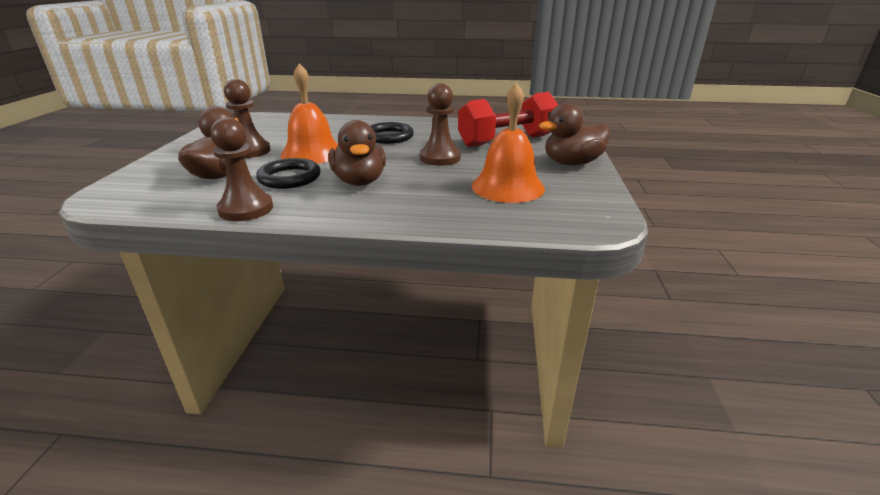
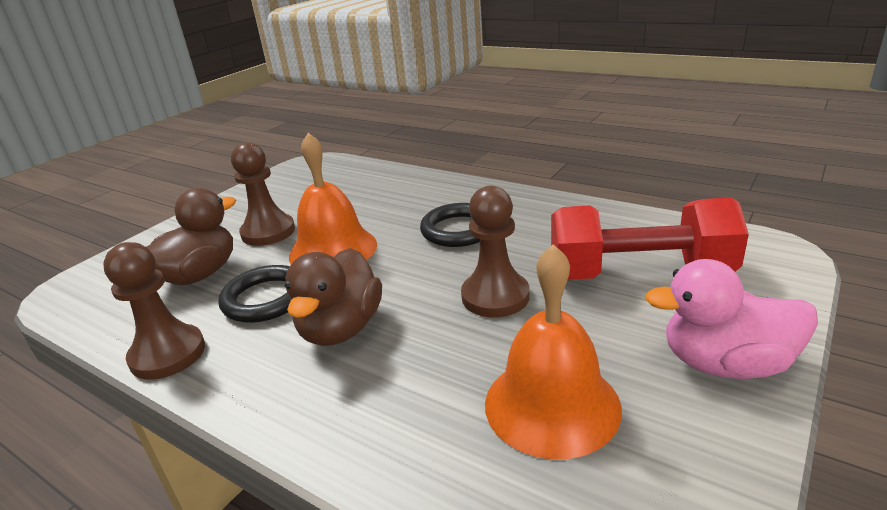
camera: 30 degrees right, 0 degrees up
(572, 163) = (725, 364): brown duck -> pink duck

